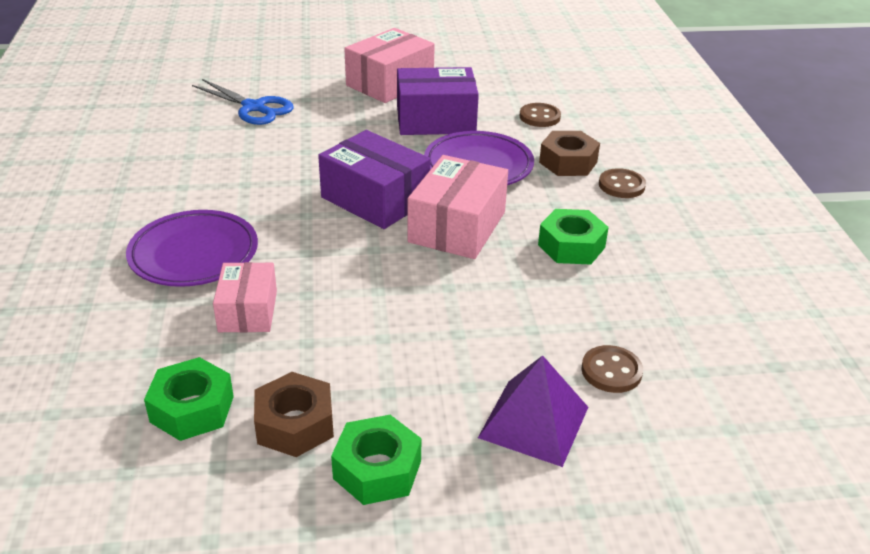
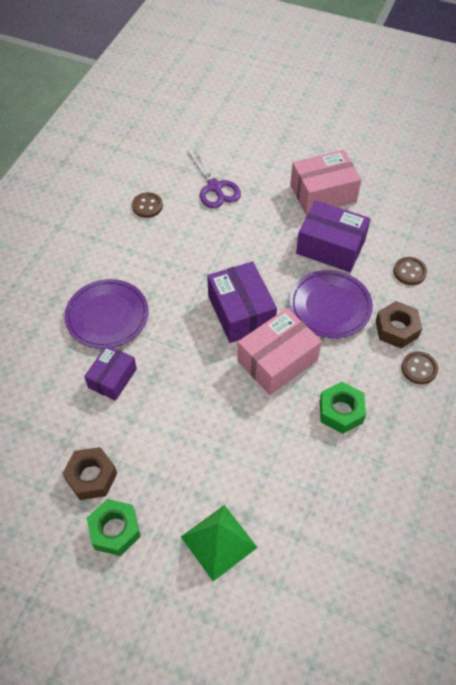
camera: 30 degrees right, 20 degrees up
(192, 409) = (47, 439): green nut -> none
(248, 311) = (112, 378): pink box -> purple box
(254, 108) = (214, 187): blue scissors -> purple scissors
(533, 422) = (218, 542): purple pyramid -> green pyramid
(611, 371) = (291, 528): brown button -> brown button (147, 206)

